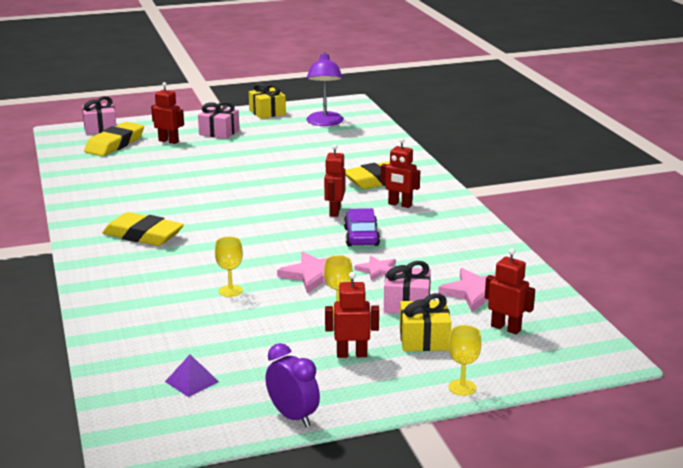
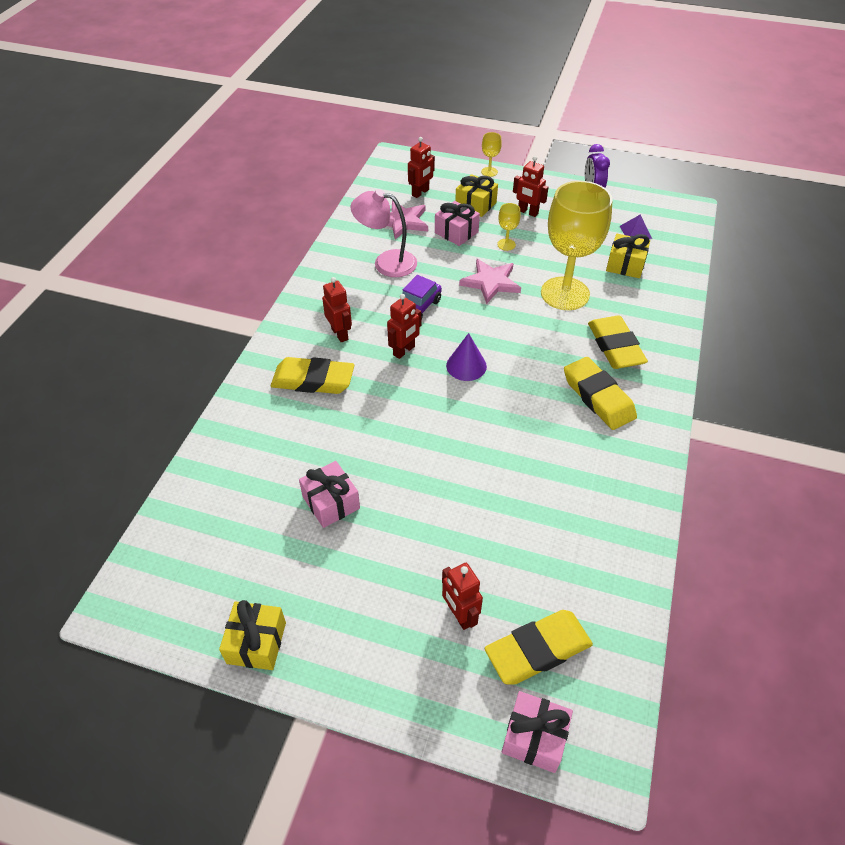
camera: 145 degrees left, 25 degrees up
(148, 269) = (615, 347): none -> yellow eraser
(181, 339) = (625, 265): none -> yellow gift
(219, 132) = (375, 606): pink gift -> pink gift (331, 502)
(230, 291) = (565, 293): yellow goblet -> yellow goblet, size x2.49
(273, 219) = (466, 366): none -> purple cone
(324, 123) = (222, 553): purple lamp -> none
(377, 270) = (443, 268): pink star -> none
(437, 256) = (386, 262): none -> pink lamp
(506, 328) = (420, 192): red robot -> red robot turned 120 degrees counterclockwise

